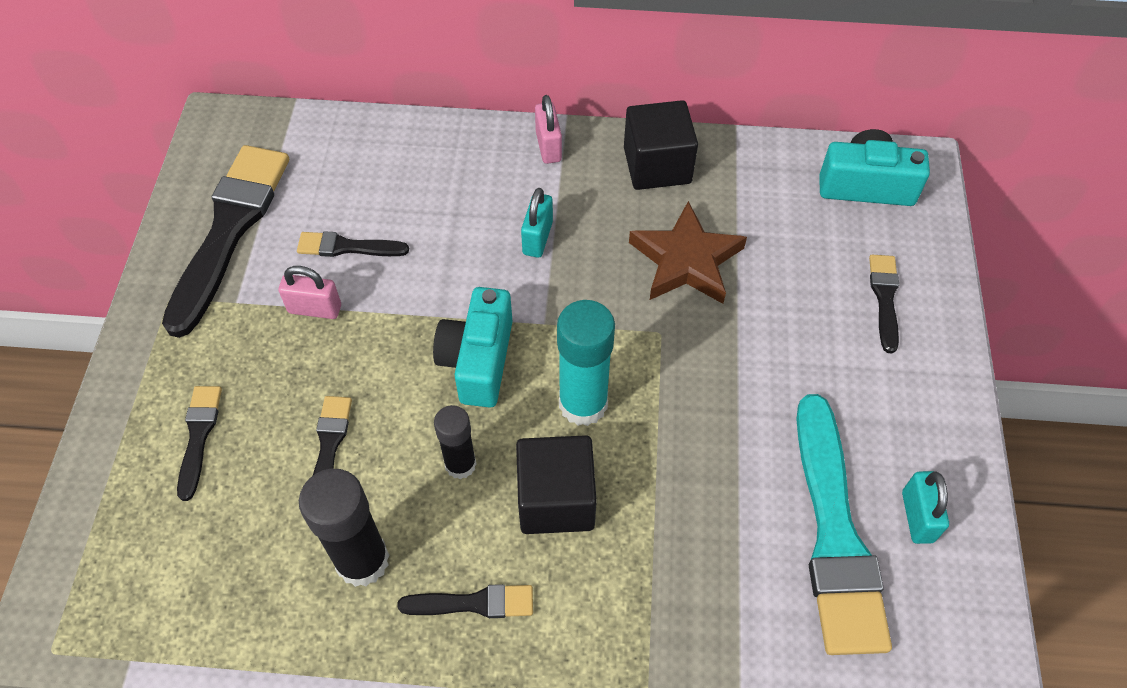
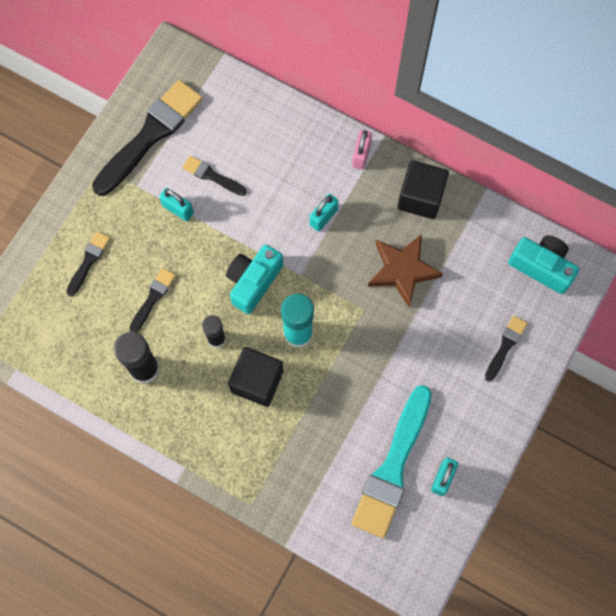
camera: 25 degrees right, 15 degrees up
(315, 309) = (178, 209): pink padlock -> turquoise padlock
(474, 603) = (190, 417): black brush -> none

